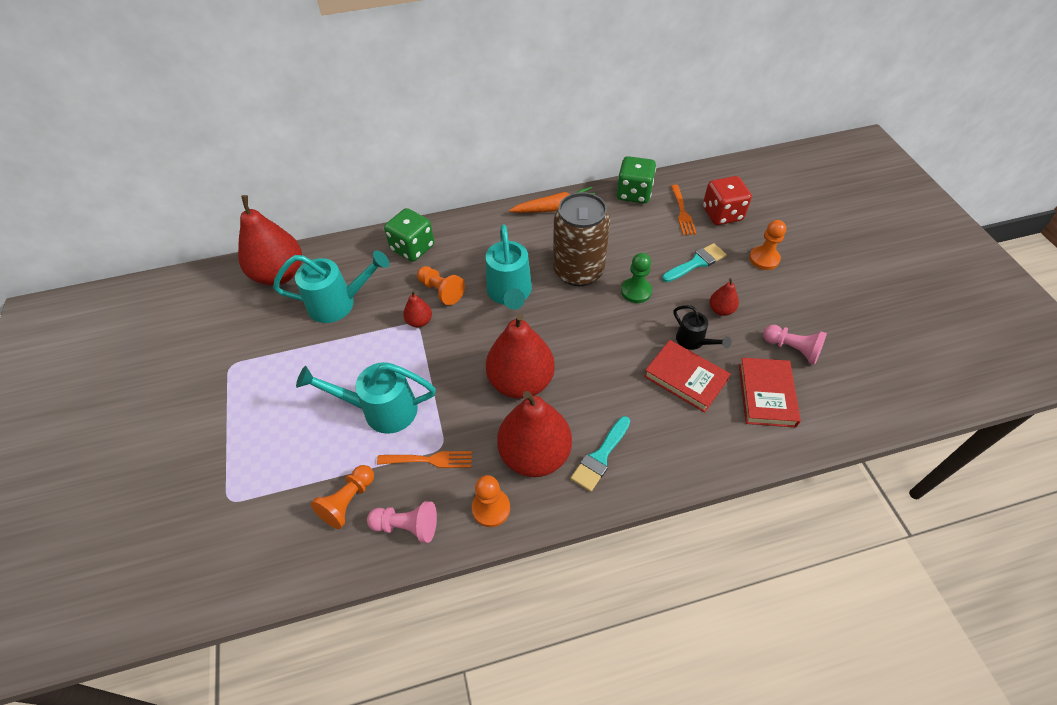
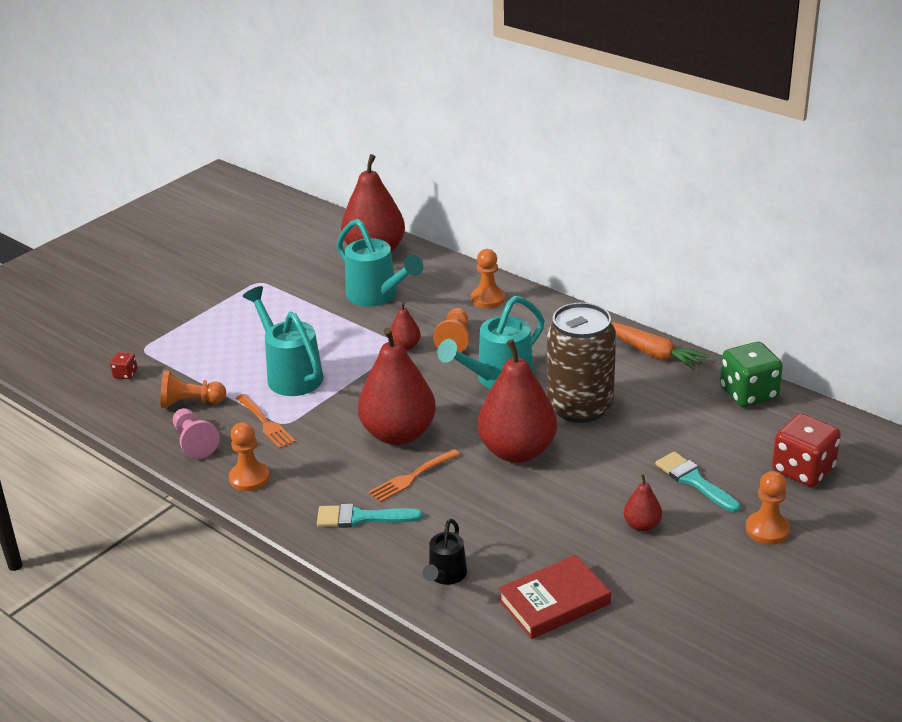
camera: 55 degrees right, 20 degrees down
(253, 534) = (125, 374): none -> red dice
(412, 248) = (488, 299): green dice -> orange pawn
(535, 454) = (326, 478): red pear -> red pear (517, 451)
(636, 291) = (597, 455): green pawn -> none
(682, 212) = (765, 439): orange fork -> orange fork (412, 477)
(685, 378) = (514, 535): red book -> none
(693, 341) = (572, 522): black watering can -> black watering can (446, 575)
(696, 263) = (694, 481): turquoise brush -> turquoise brush turned 150 degrees counterclockwise
(792, 349) = (644, 600): pink pawn -> none

